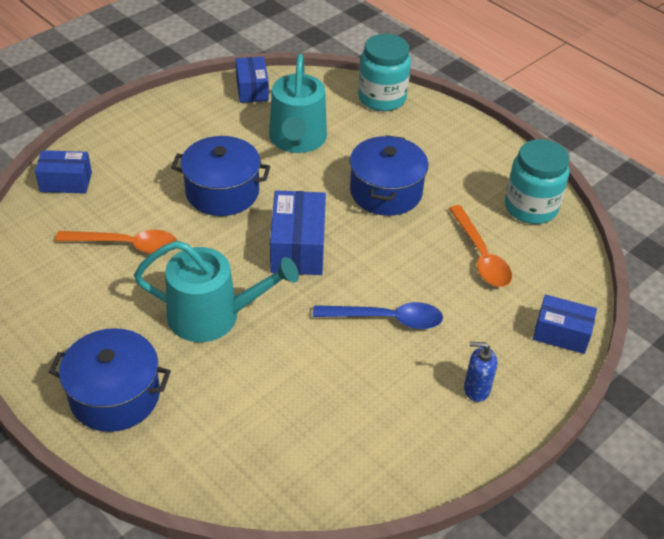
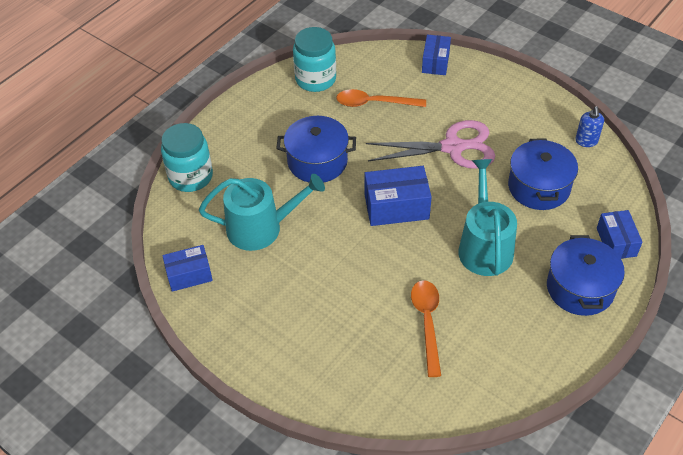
camera: 95 degrees left, 5 degrees up
(66, 182) = (359, 395): blue box -> blue box (616, 242)
(222, 192) = (343, 269): blue pot -> blue pot (539, 187)
(386, 319) = (453, 147): blue spoon -> pink scissors
(476, 389) = (497, 99): blue soap dispenser -> blue soap dispenser (586, 141)
(481, 255) = (374, 103): orange spoon -> orange spoon turned 150 degrees counterclockwise

